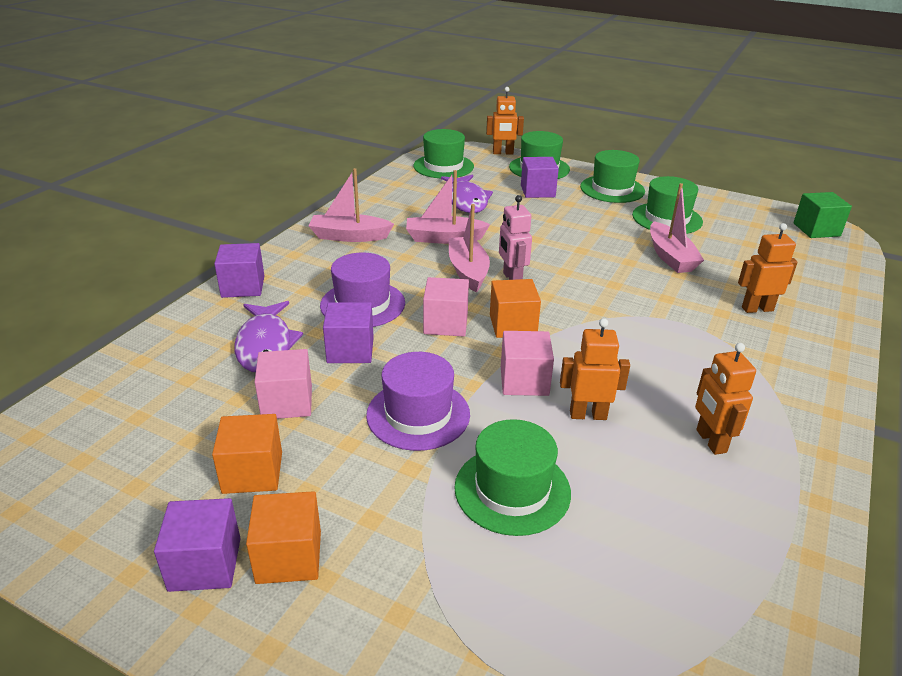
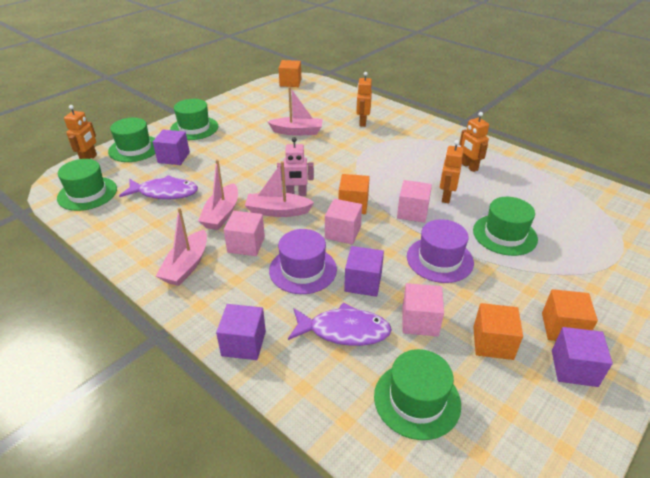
camera: 75 degrees left, 5 degrees up
(395, 262) = (246, 244): none -> pink cube
(667, 218) = (249, 120): green hat -> green hat (417, 400)
(710, 441) = (469, 167): orange robot -> orange robot turned 60 degrees clockwise
(816, 230) = (290, 82): green cube -> orange cube

